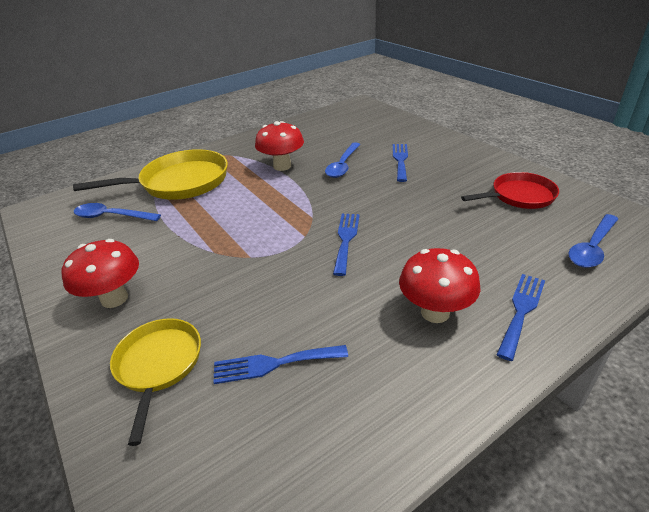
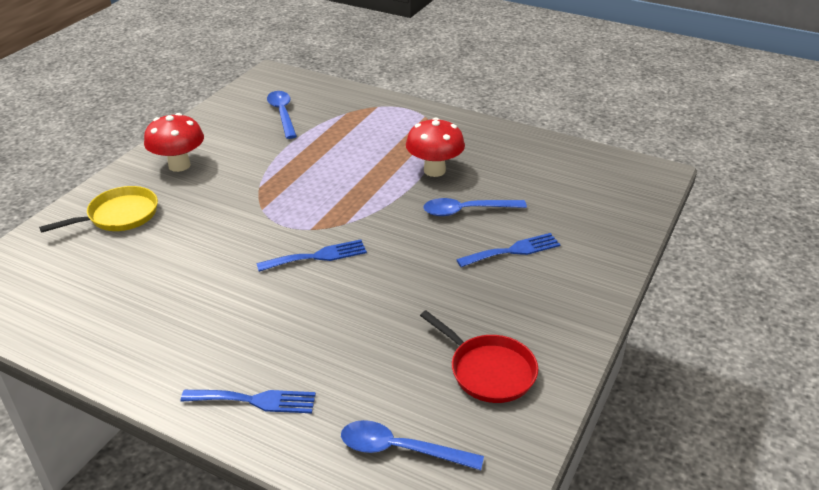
camera: 60 degrees right, 0 degrees up
(180, 182) = (359, 123): yellow pan -> none
(274, 364) = (137, 268): blue fork -> none
(435, 312) = (230, 341): red mushroom -> none

